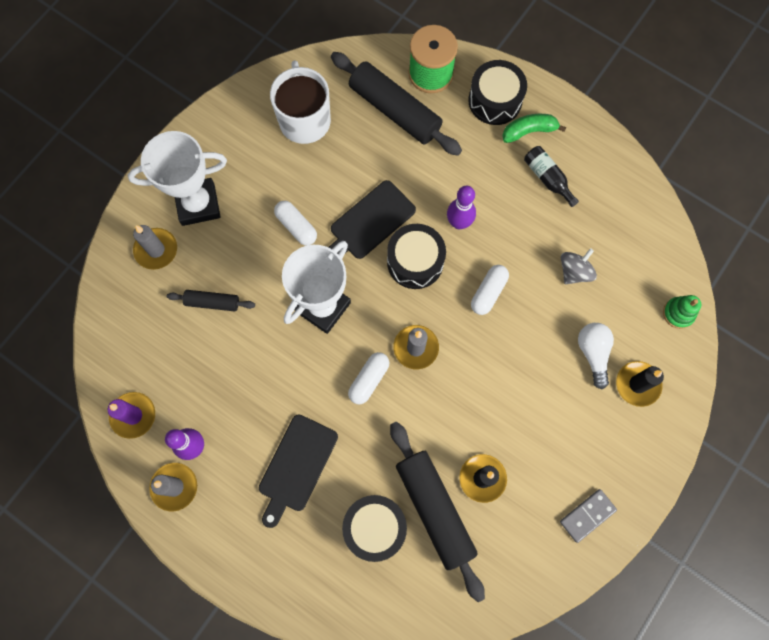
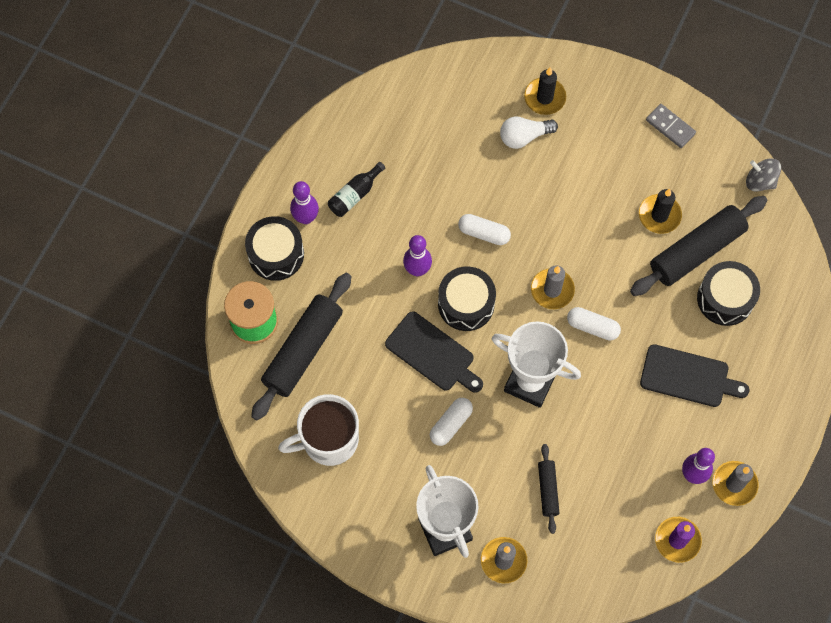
camera: 100 degrees left, 5 degrees down
(529, 131) = (306, 218): green banana -> purple bowling pin
(574, 271) = (447, 160): grey spinning top -> grey spinning top (760, 181)
(678, 313) = (470, 70): green stacking toy -> none

